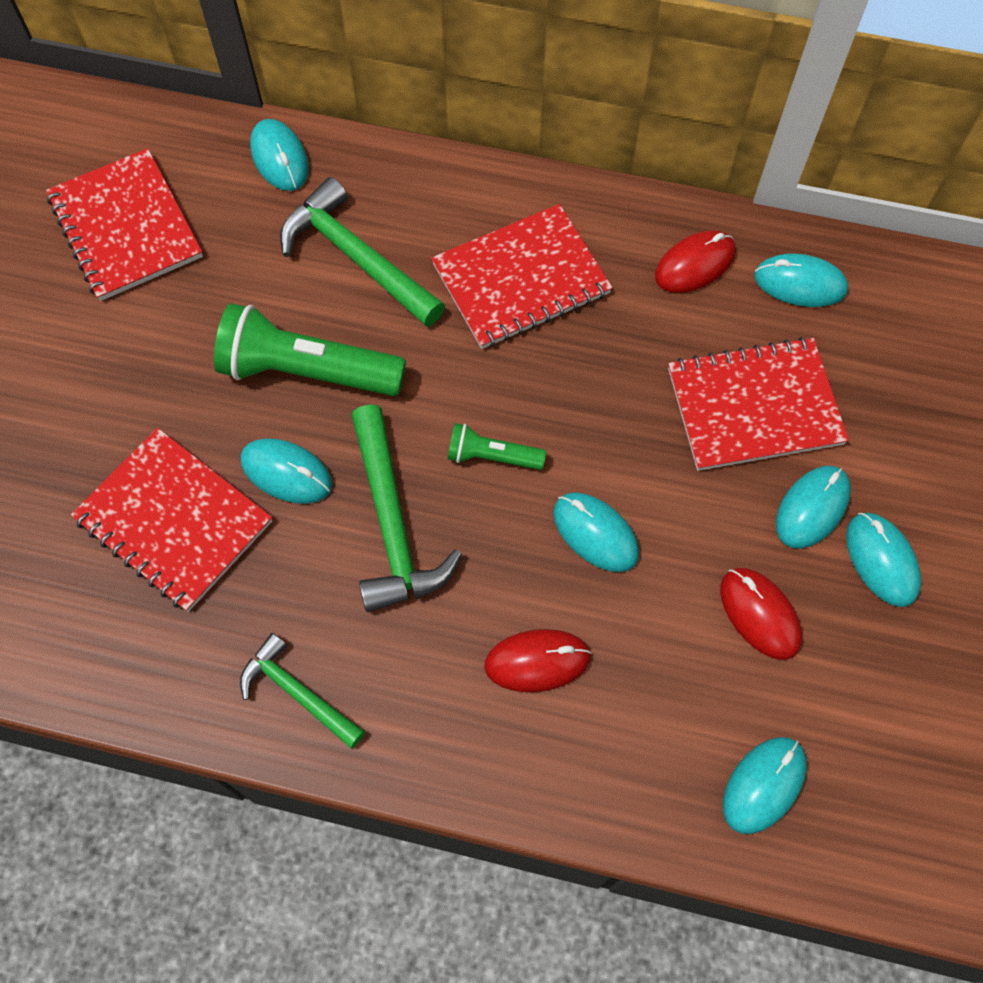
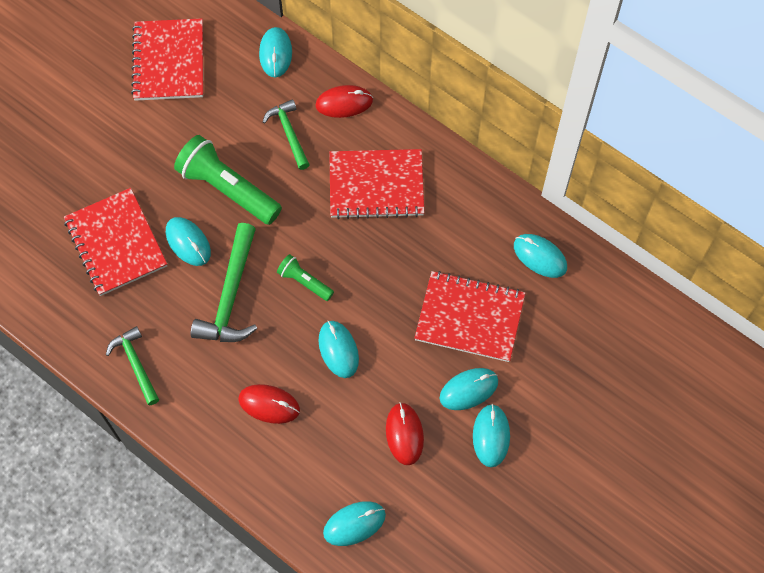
camera: 25 degrees right, 0 degrees up
(357, 258) = (289, 133): green hammer -> green hammer, size x0.63
(695, 264) = (483, 219): red mouse -> red mouse (344, 103)

